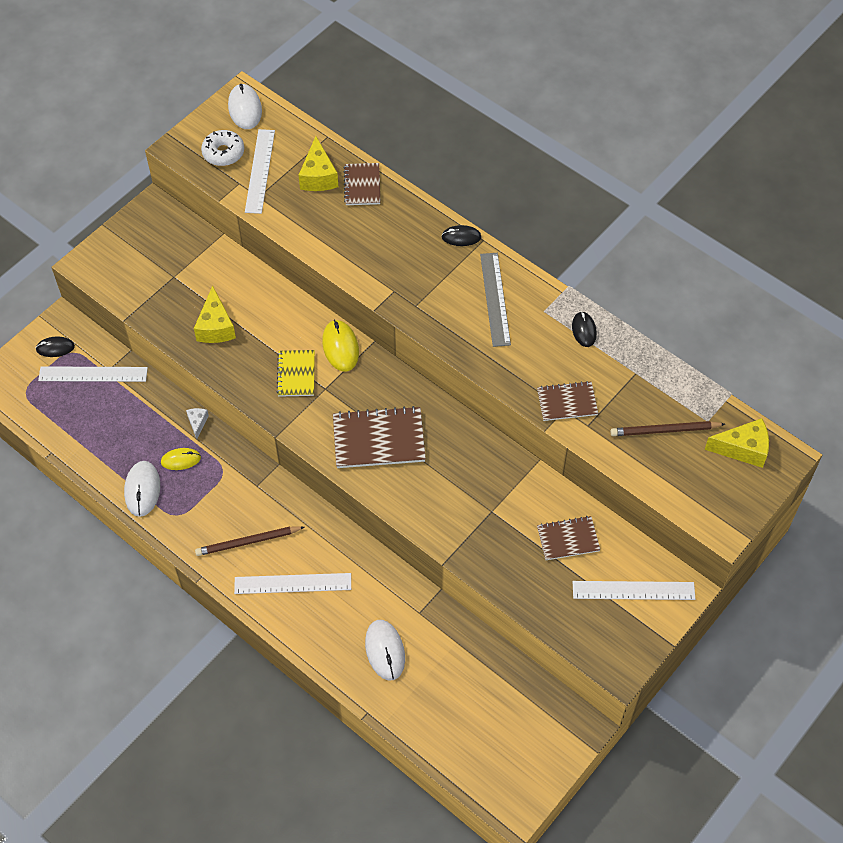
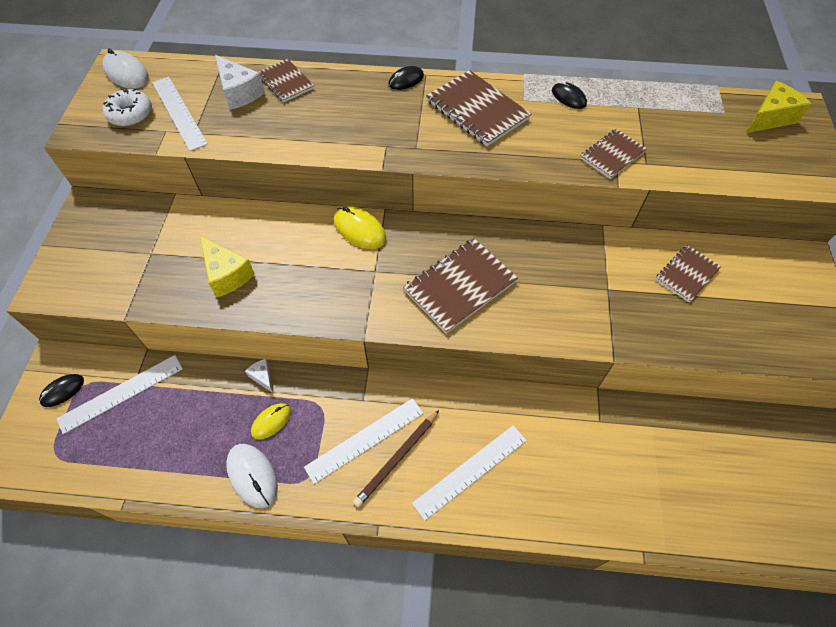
camera: 35 degrees left, 0 degrees up
(296, 374) = (338, 273): yellow notebook -> none
(318, 176) = (239, 93): yellow cheese -> white cheese
(385, 650) = (604, 477): white mouse -> none
(495, 299) = (477, 110): grey ruler -> brown notebook
(633, 590) = (774, 283): white ruler -> white ruler (365, 439)
(665, 430) = (704, 135): brown pencil -> none

